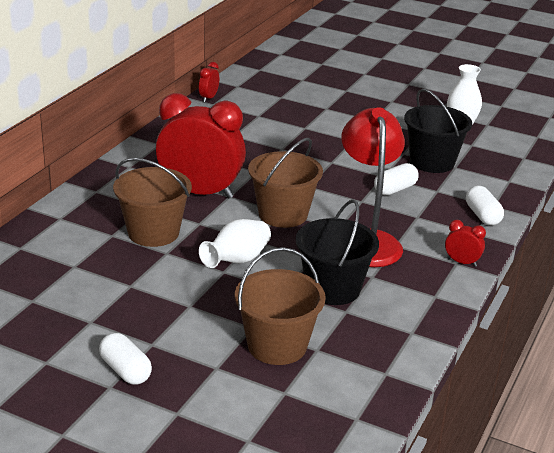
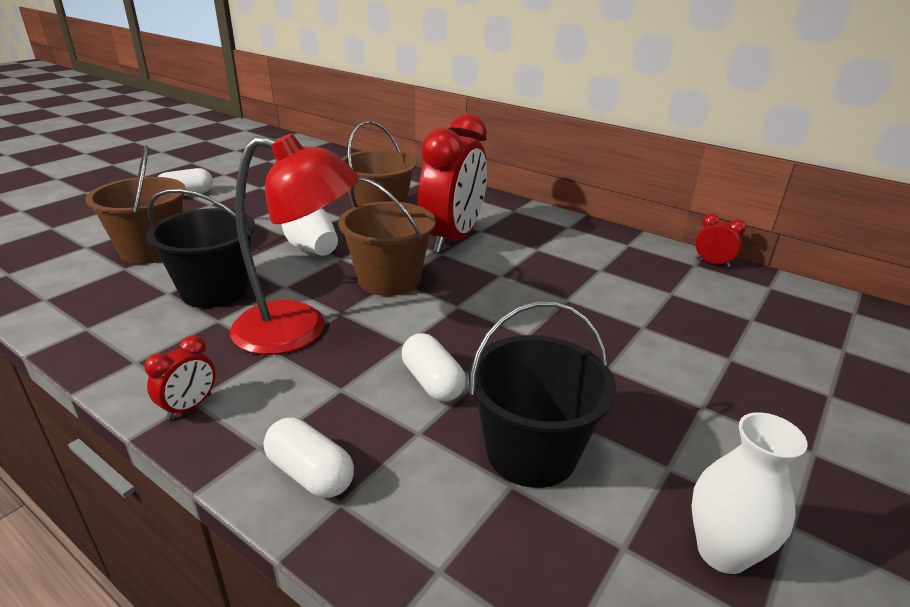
camera: 100 degrees right, 0 degrees up
(482, 216) = (310, 474): white capsule -> white capsule turned 45 degrees clockwise

